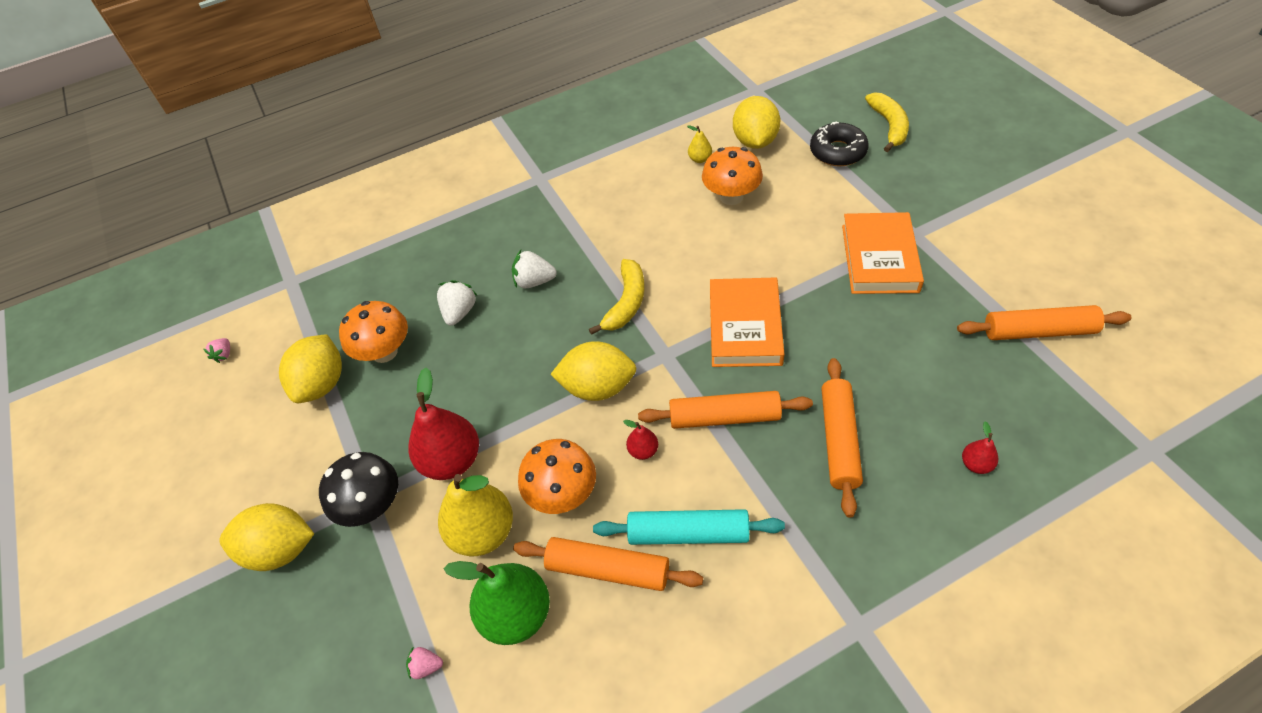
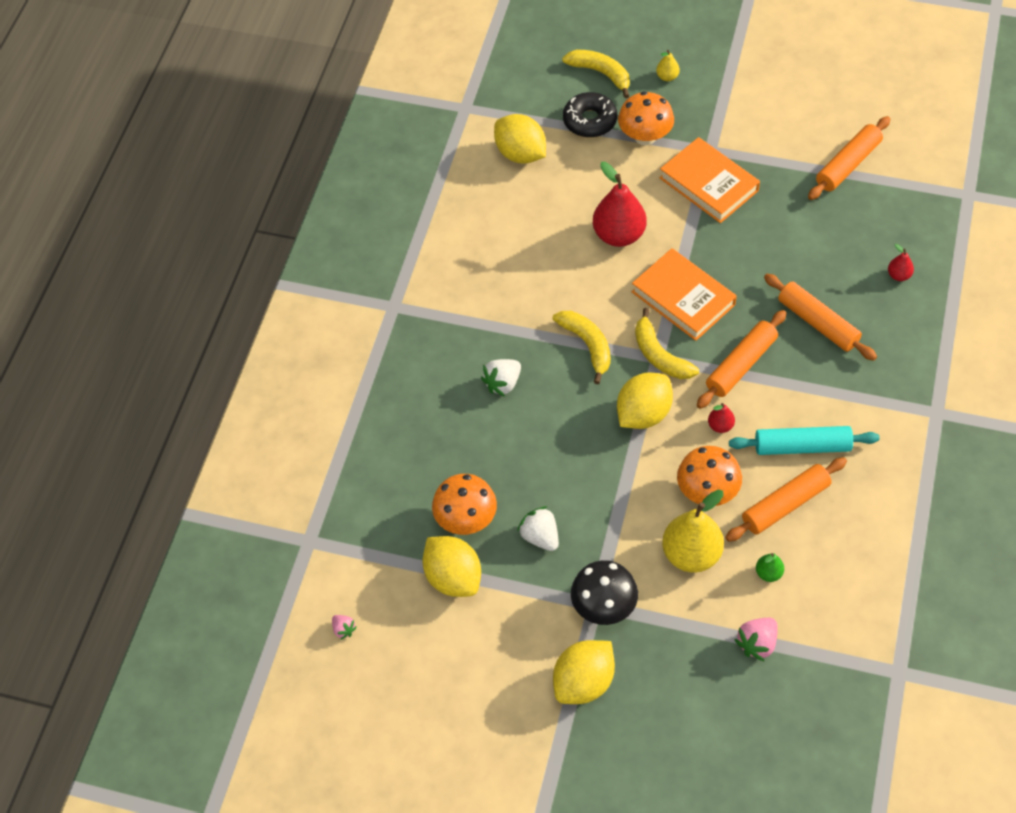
camera: 50 degrees left, 5 degrees up
(426, 666) = (757, 643): pink strawberry -> pink strawberry, size x1.70
(452, 461) = (615, 537): red pear -> red pear (619, 235)
(459, 312) = (480, 448): white strawberry -> white strawberry (540, 537)
(516, 614) = (768, 573): green pear -> green pear, size x0.46
(669, 354) = (660, 355): none -> yellow banana
(688, 533) = (802, 446): turquoise rolling pin -> turquoise rolling pin turned 45 degrees clockwise
(700, 159) = (498, 198): yellow pear -> yellow pear (667, 77)
(731, 196) = (559, 212): orange mushroom -> orange mushroom (645, 136)

